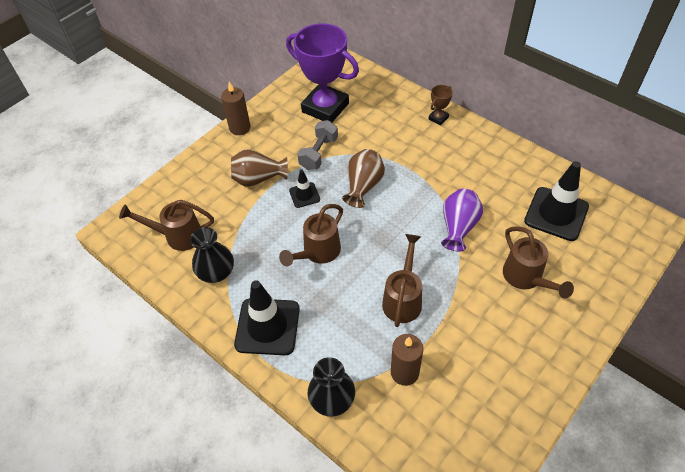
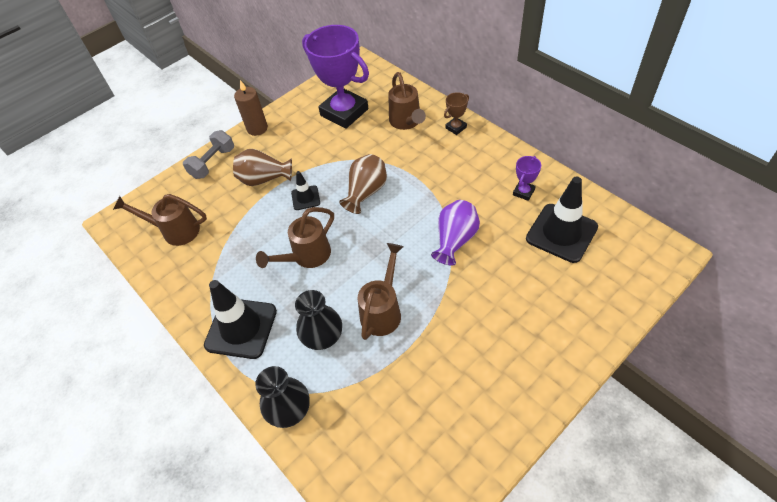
camera: 10 degrees right, 0 degrees up
(216, 272) = (203, 269): black vase -> black vase (322, 336)
(318, 153) = (328, 157): grey dumbbell -> grey dumbbell (213, 163)
(404, 372) = (369, 388): brown candle -> none
(514, 177) = (523, 192): none -> purple trophy
(526, 278) = (516, 298): brown watering can -> brown watering can (406, 122)

